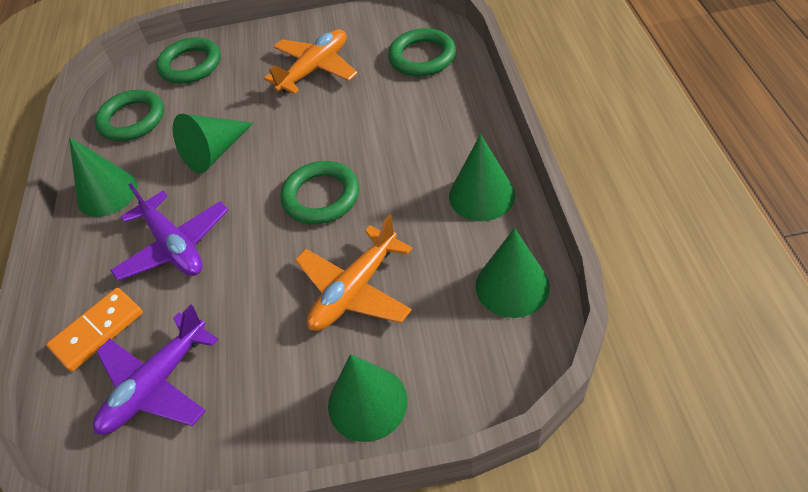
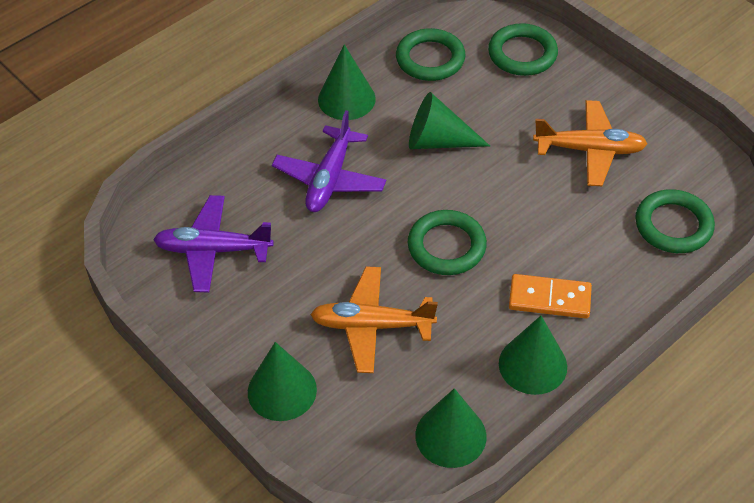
camera: 50 degrees right, 0 degrees up
(97, 331) = (229, 184): orange domino -> orange domino (549, 298)

